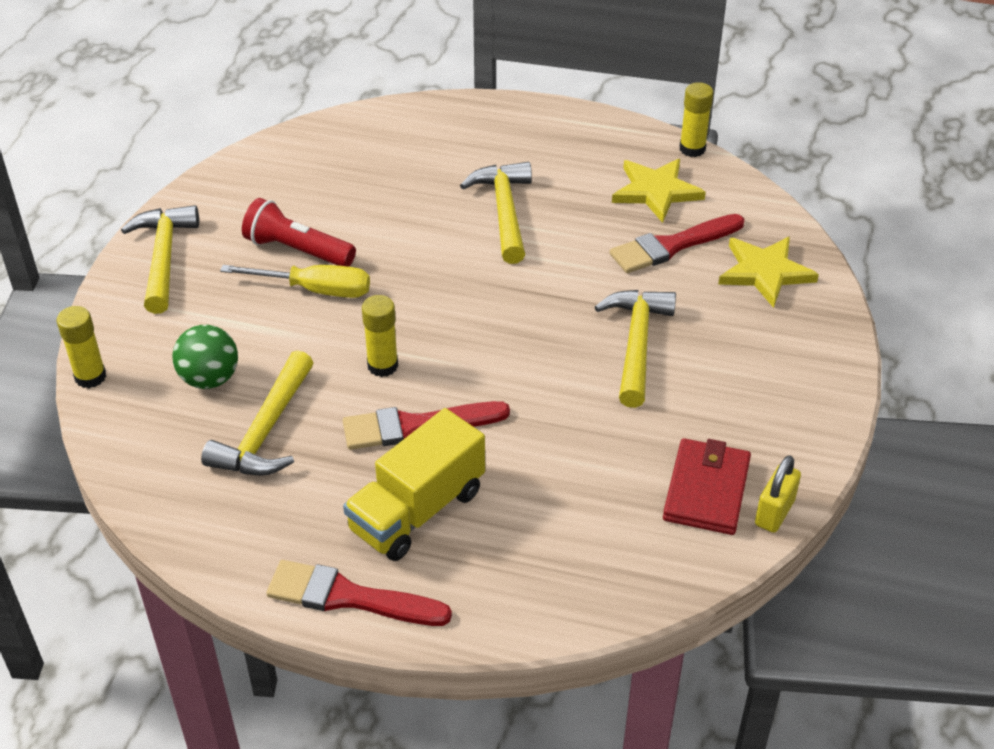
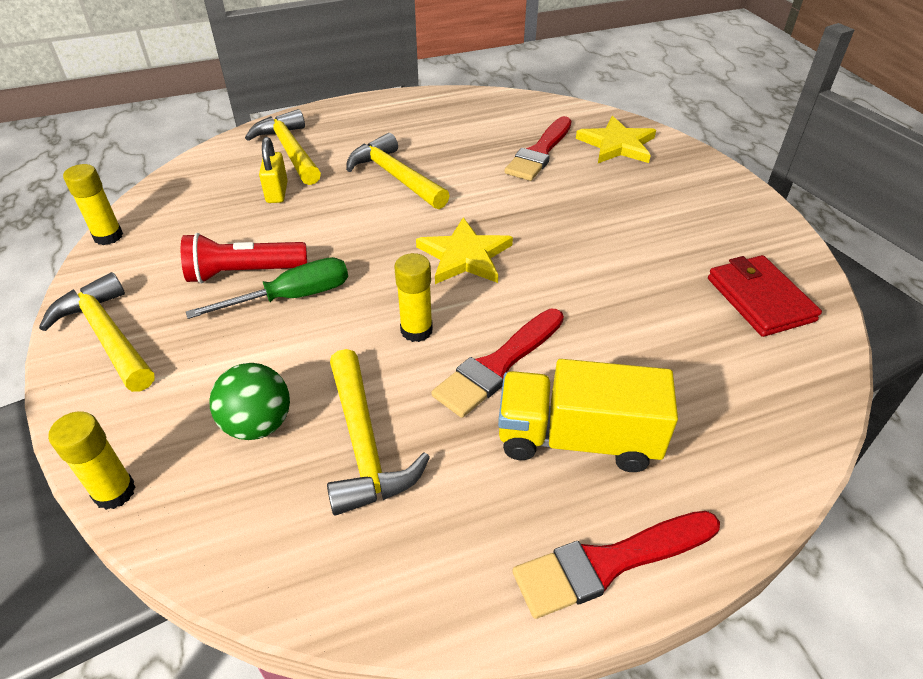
camera: 35 degrees left, 0 degrees up
(315, 290) = (292, 297): yellow screwdriver -> green screwdriver
(417, 510) = (577, 438): yellow truck -> yellow truck turned 90 degrees clockwise
(636, 344) = (592, 223): yellow hammer -> yellow hammer (290, 151)
(656, 191) = (490, 125): yellow star -> yellow star (464, 256)
(692, 149) = (484, 93): yellow glue stick -> yellow glue stick (108, 236)
(774, 513) = (818, 291): yellow padlock -> yellow padlock (277, 192)

